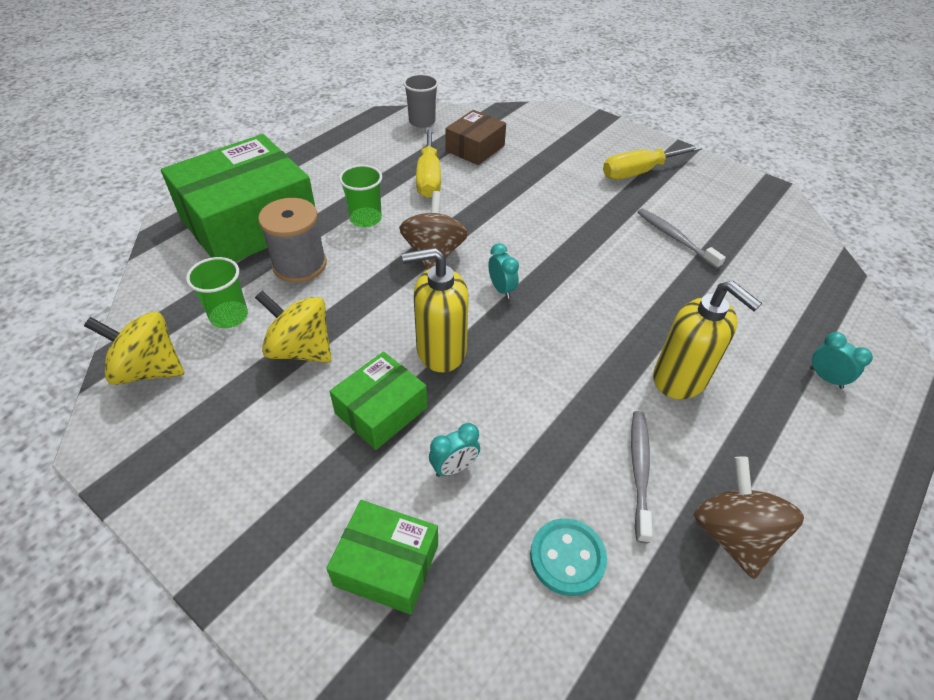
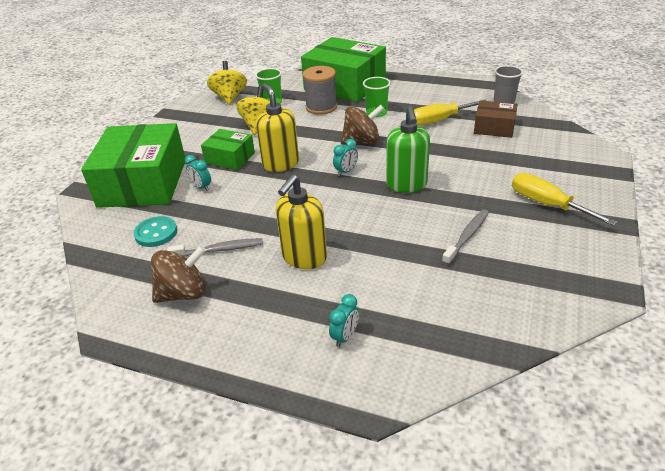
camera: 75 degrees right, 10 degrees down
(386, 564) = (143, 182): green box -> green box, size x1.98
(559, 248) = (406, 185): none -> green soap dispenser

